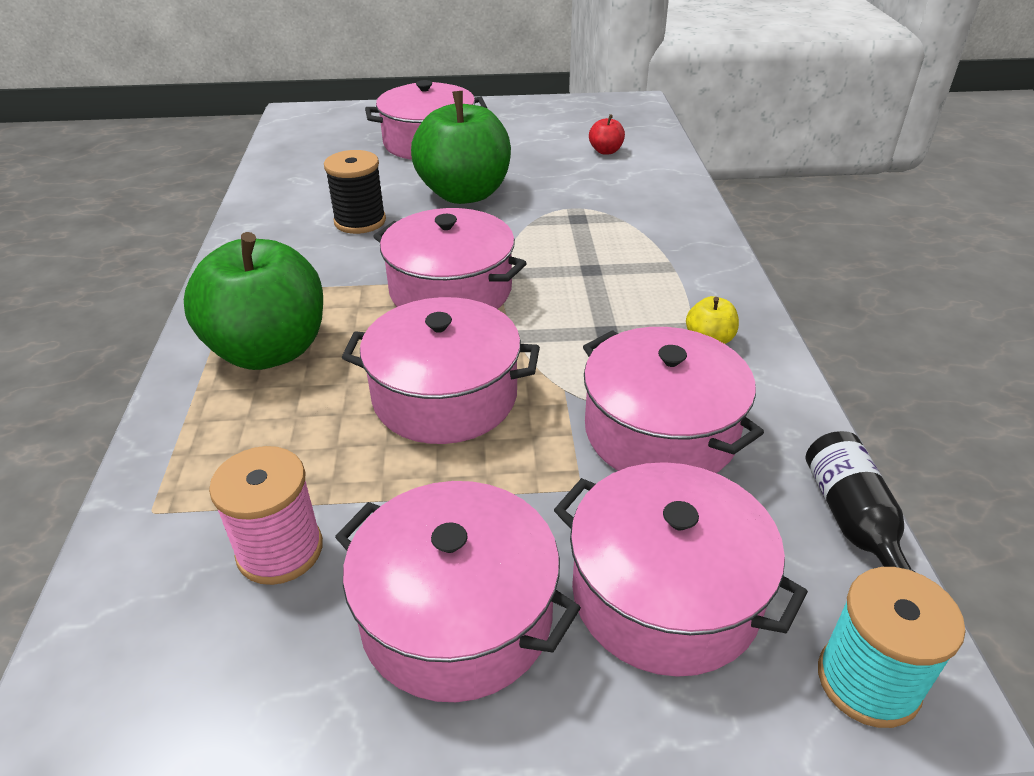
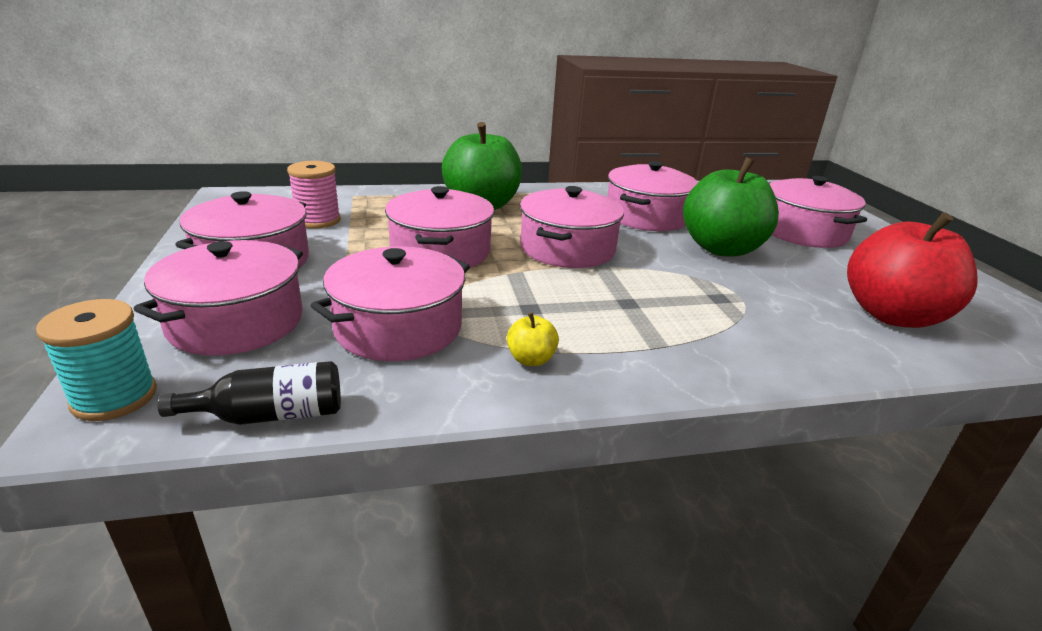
camera: 80 degrees right, 10 degrees down
(360, 221) = (646, 216): black spool -> pink pot
(605, 151) = (892, 315): red apple -> red apple, size x2.49

